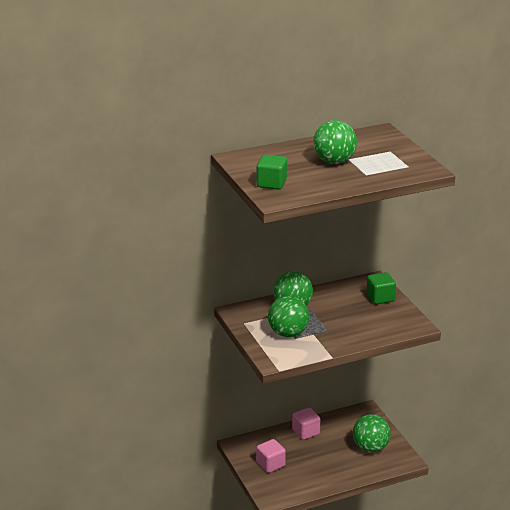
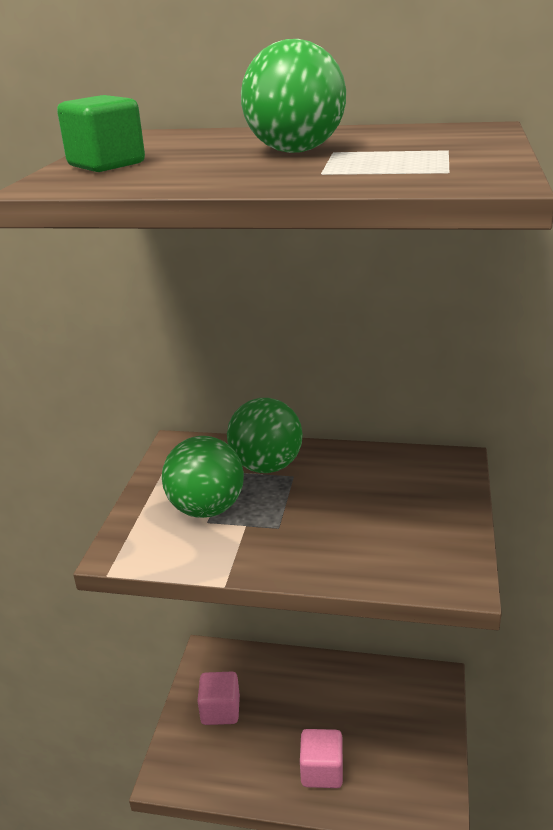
camera: 35 degrees right, 0 degrees up
(306, 432) = (317, 677): pink cube -> pink cube (322, 771)
(370, 448) = (393, 755): green ball -> none
(380, 298) = (436, 497): green cube -> none

